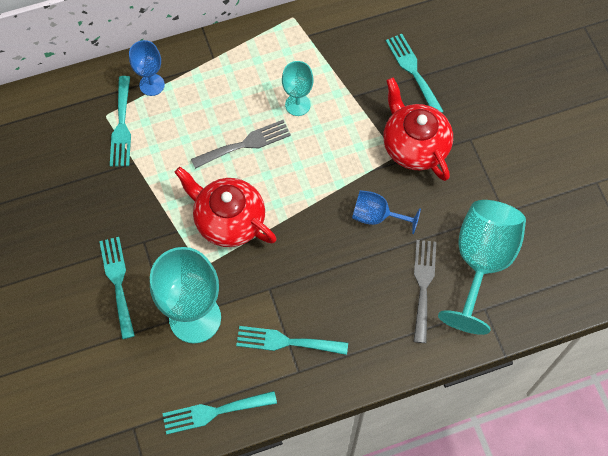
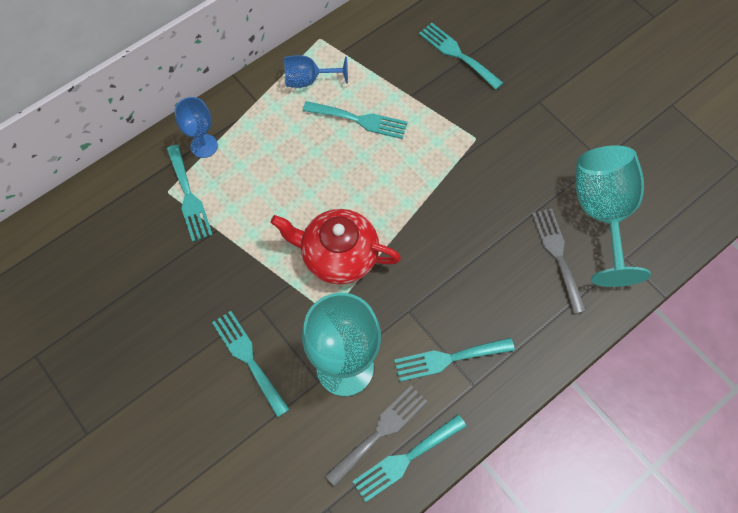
camera: 20 degrees left, 0 degrees up
(245, 144) = (323, 174): grey fork -> grey fork (380, 432)
(297, 105) = (360, 120): turquoise goblet -> turquoise fork
(376, 216) = (483, 203): blue goblet -> blue goblet (308, 80)
(414, 145) = (489, 123): red teapot -> none

